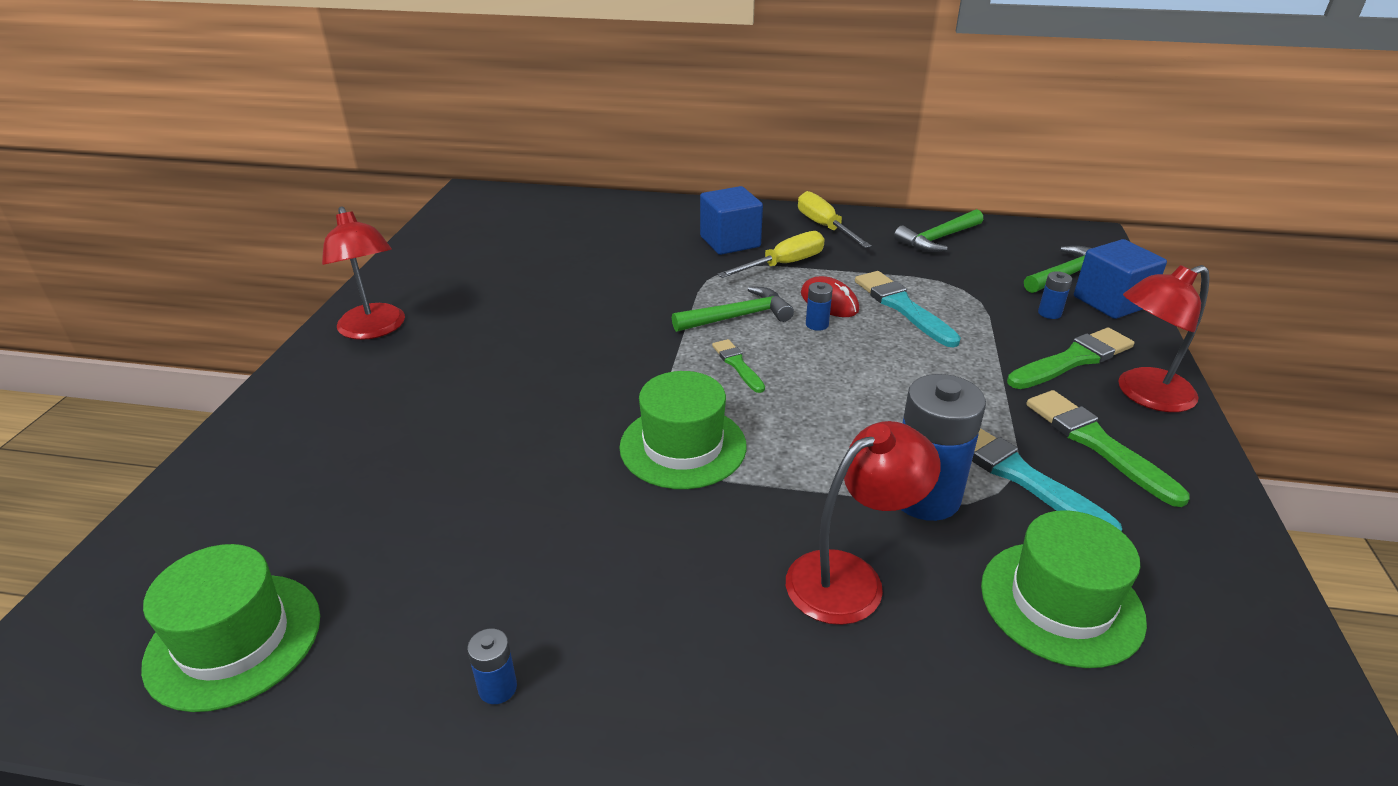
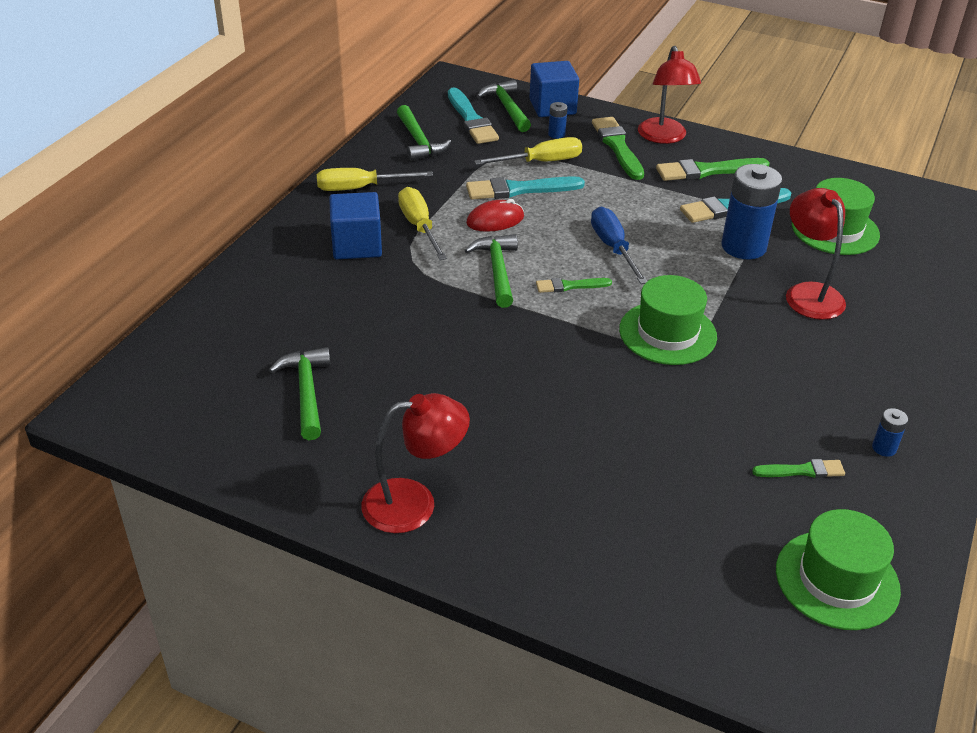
camera: 75 degrees left, 5 degrees up
(438, 593) = (802, 471): none -> green brush
(510, 259) = (306, 392): none -> green hammer
(817, 324) = (527, 235): blue battery -> none
(835, 385) = (613, 248): none -> blue screwdriver
(975, 312) = (541, 162): none -> yellow screwdriver
(1016, 258) = (471, 120): none -> turquoise brush

